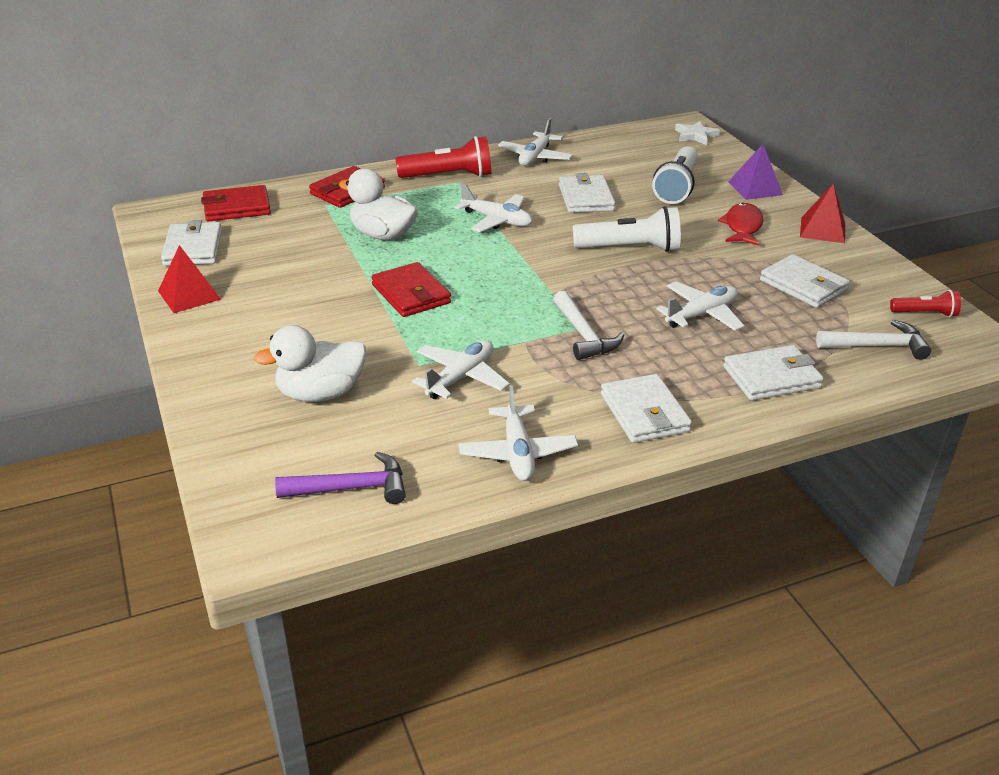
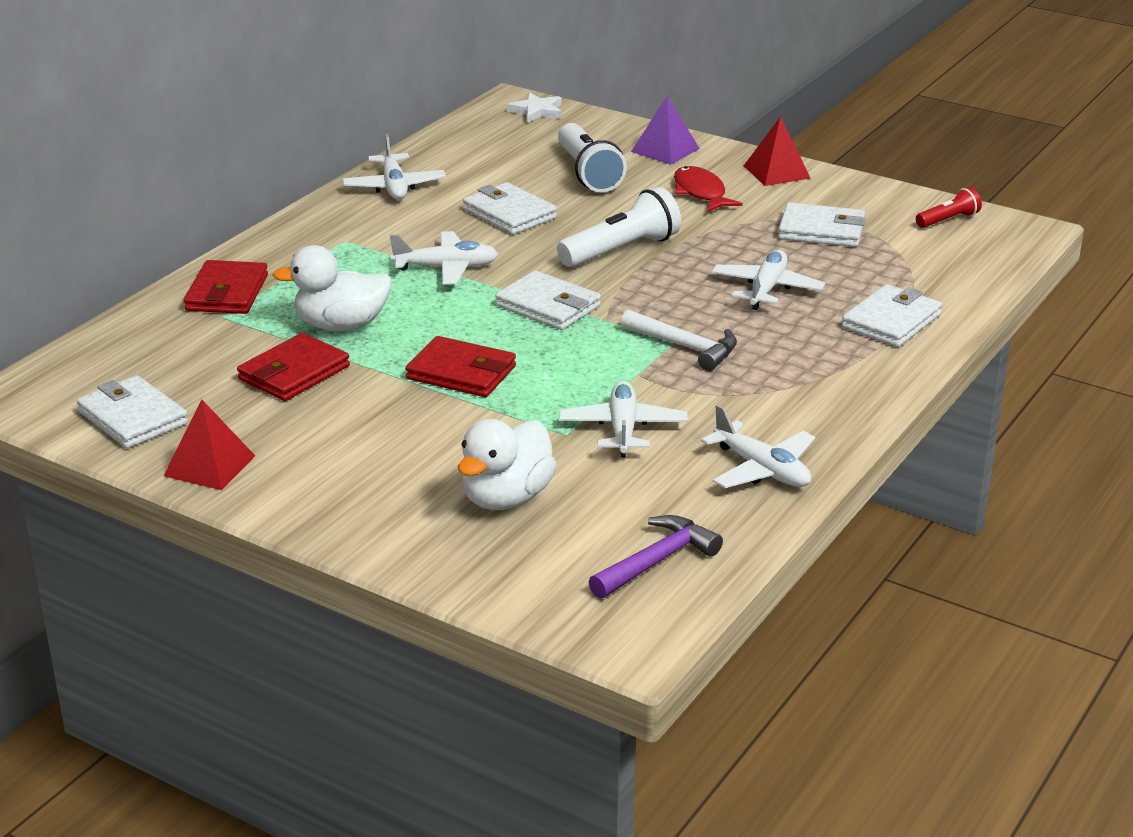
camera: 35 degrees left, 5 degrees down
(237, 207) = (115, 356): red wallet -> red wallet (294, 373)
(449, 176) = (324, 238): red flashlight -> none
(644, 413) = (825, 392): white wallet -> white wallet (548, 306)
(877, 346) = (942, 262): white hammer -> none

